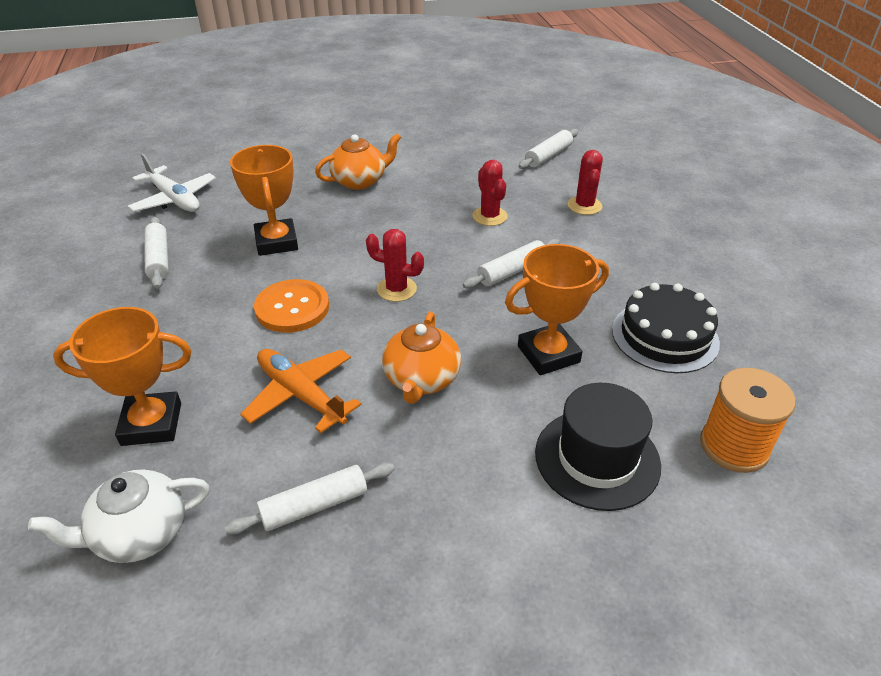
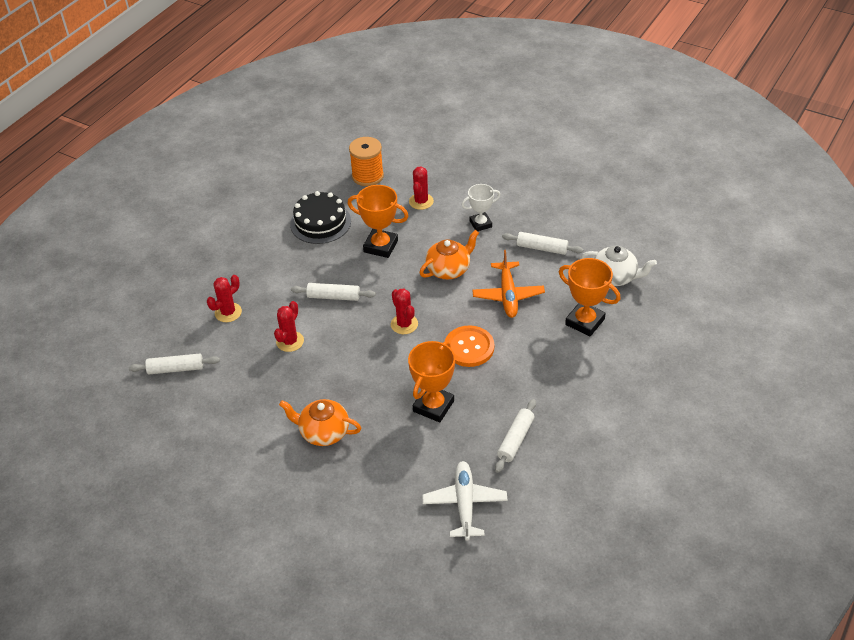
camera: 135 degrees left, 5 degrees up
(460, 483) = (480, 224): none -> white trophy
(597, 458) = (421, 201): black hat -> red cactus

